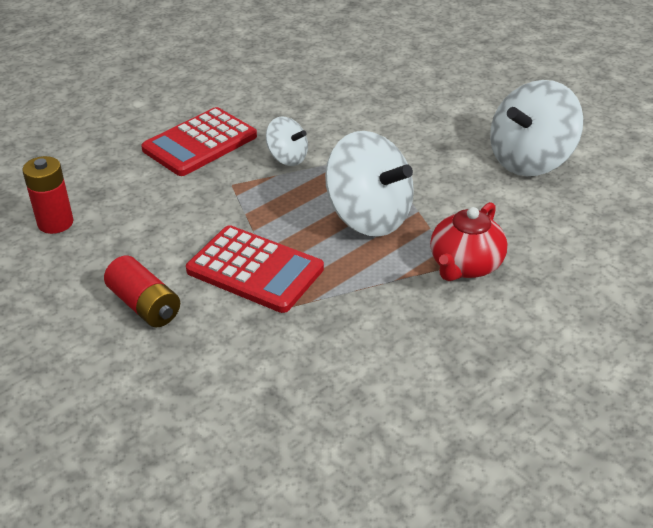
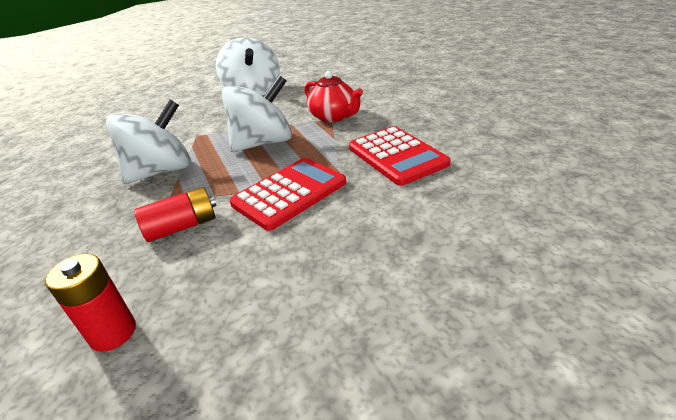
camera: 70 degrees left, 5 degrees down
(145, 305) = (300, 258): red battery -> red battery (182, 227)
(200, 143) = (87, 216): red calculator -> red calculator (397, 156)
(287, 158) = (161, 171): white spinning top -> white spinning top, size x1.90

